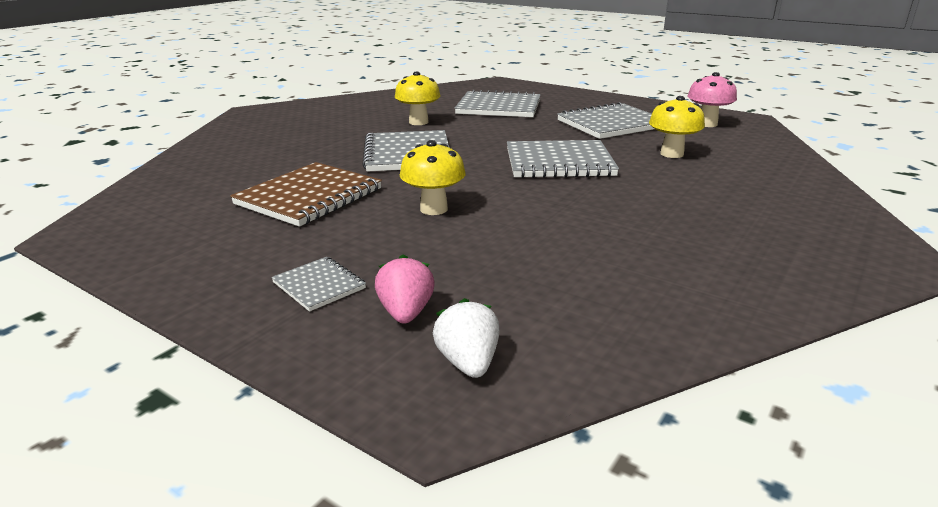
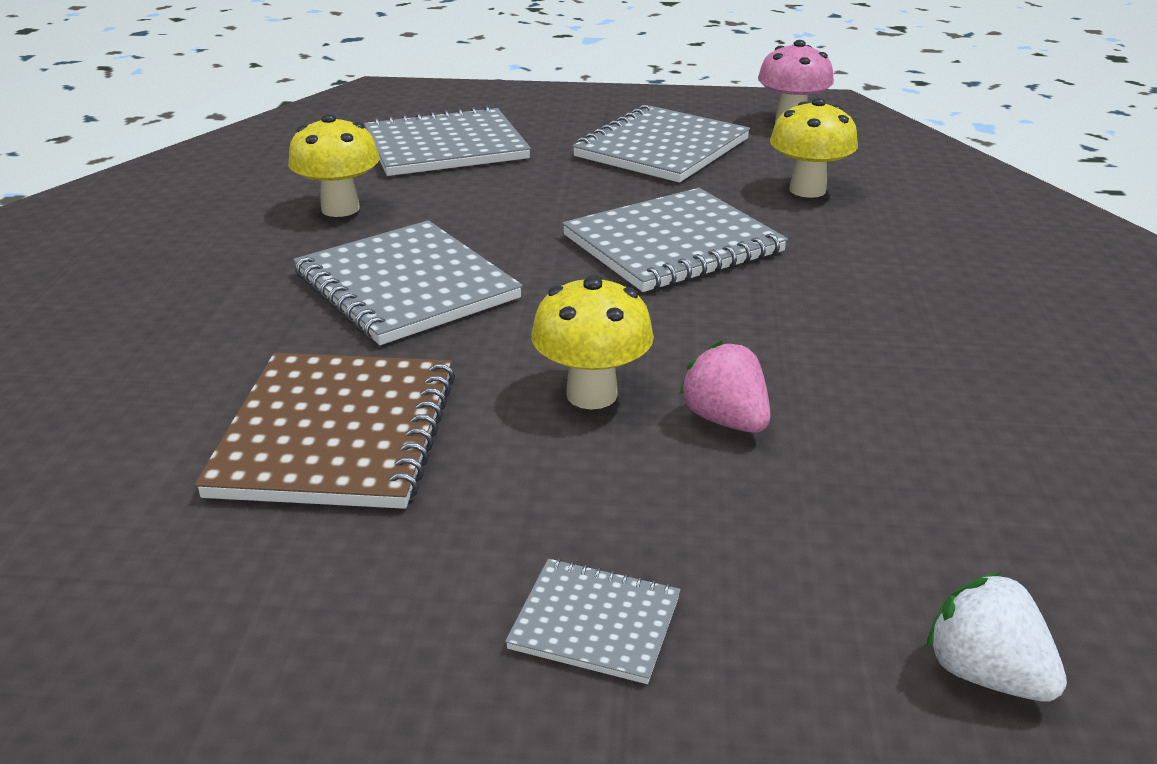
camera: 30 degrees left, 5 degrees up
(406, 313) = (795, 620): pink strawberry -> pink strawberry (726, 420)

